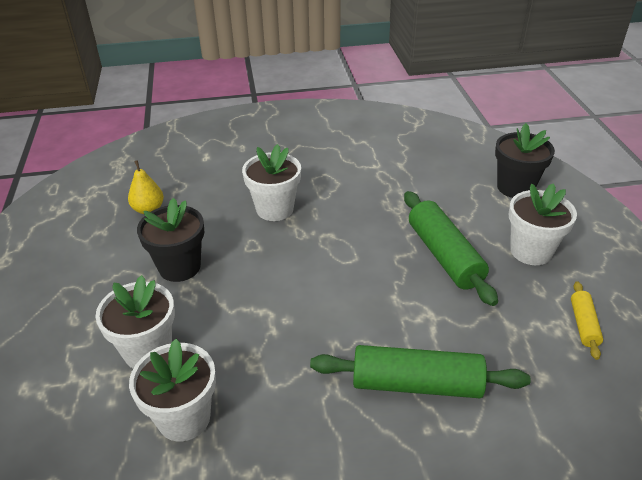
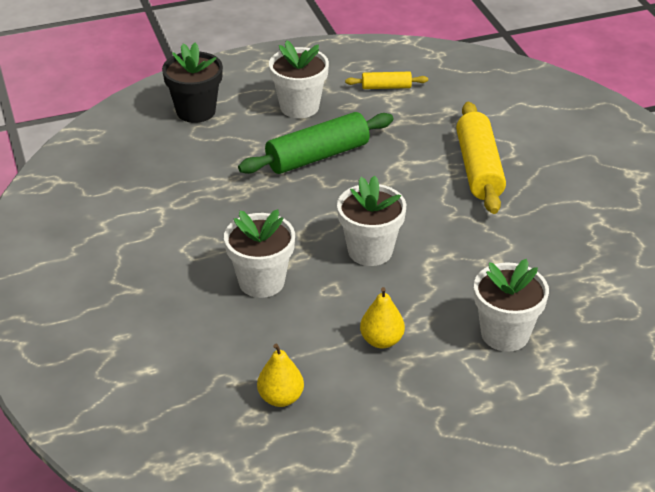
camera: 100 degrees left, 0 degrees up
(179, 267) = (381, 340): black flower pot -> yellow pear
(184, 418) = (565, 292): white flower pot -> white flower pot (370, 251)
(416, 384) = (479, 168): green rolling pin -> yellow rolling pin

